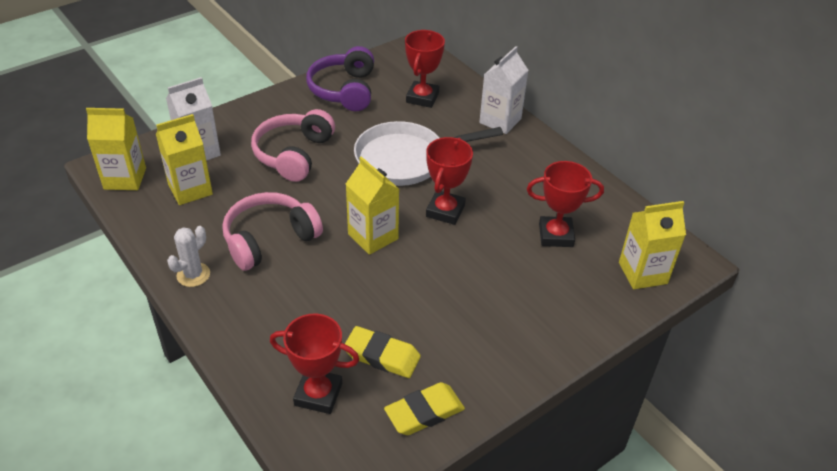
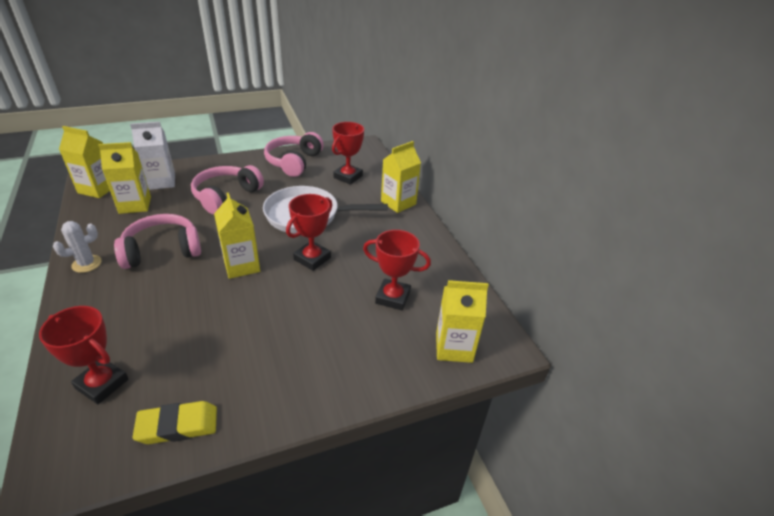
camera: 15 degrees right, 5 degrees down
(344, 90) = (294, 162): purple headphones -> pink headphones
(382, 356) = (179, 364): yellow eraser -> none
(500, 121) = (398, 203): white carton -> yellow carton

